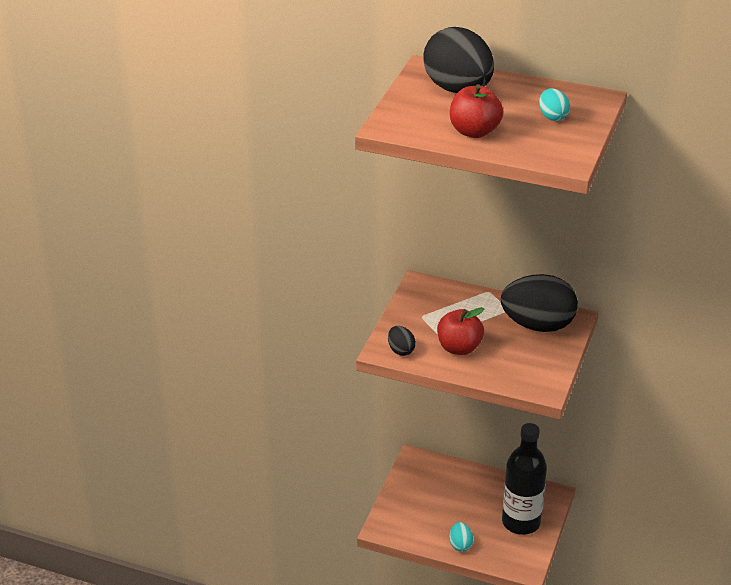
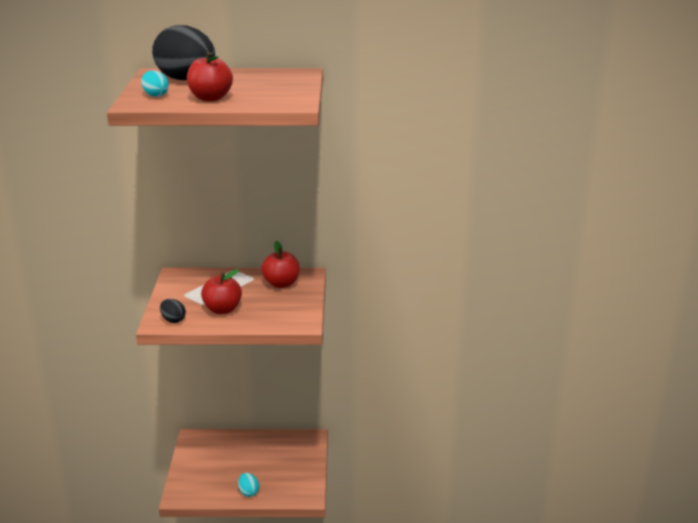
camera: 20 degrees left, 10 degrees down
(521, 522) = (293, 463): black bottle -> none
(537, 325) = (281, 284): black egg -> red apple
(552, 117) = (271, 84): turquoise egg -> turquoise egg (155, 95)

